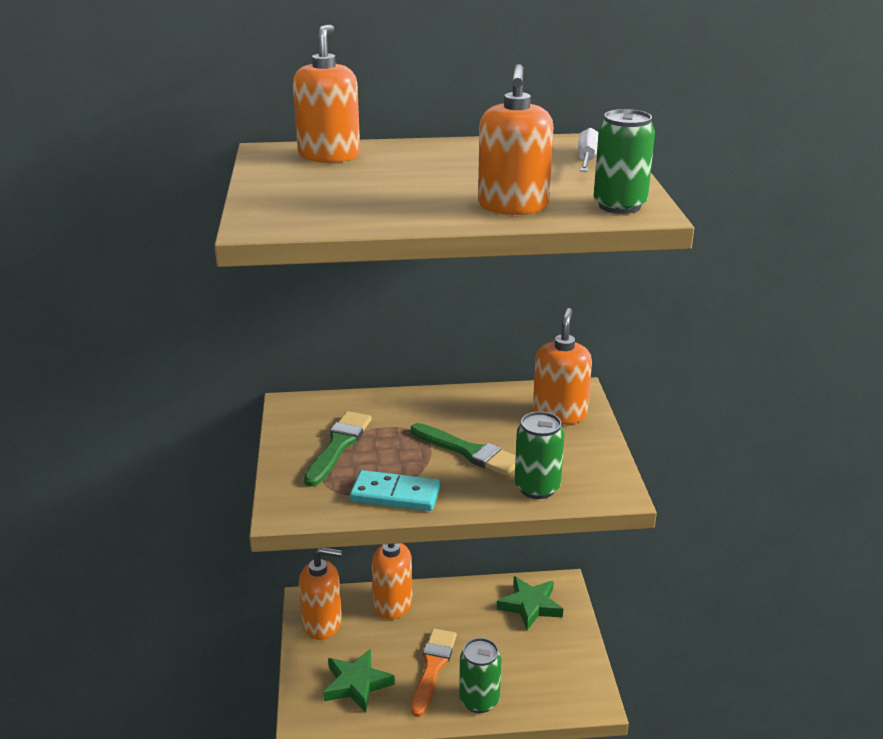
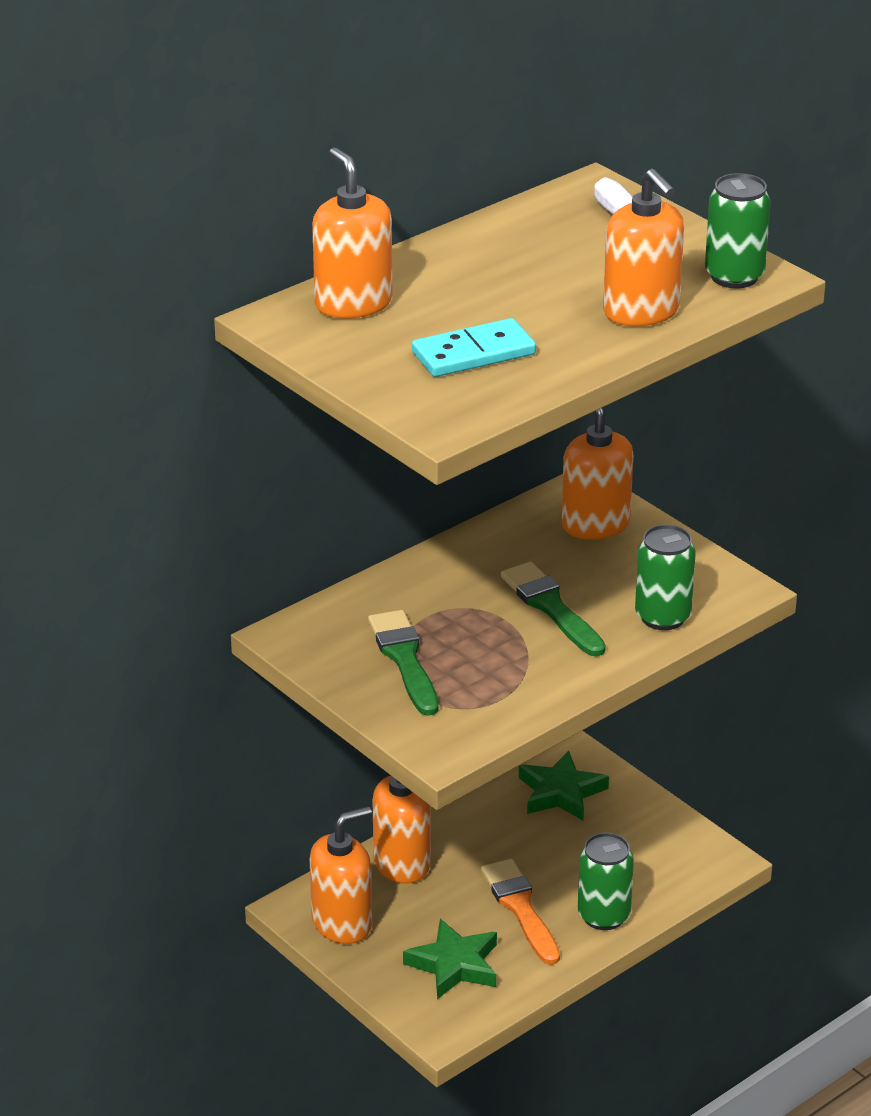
camera: 35 degrees left, 5 degrees up
(395, 494) = (532, 685): turquoise domino -> turquoise domino (473, 353)
(469, 452) = (551, 607): green brush -> green brush turned 120 degrees counterclockwise

